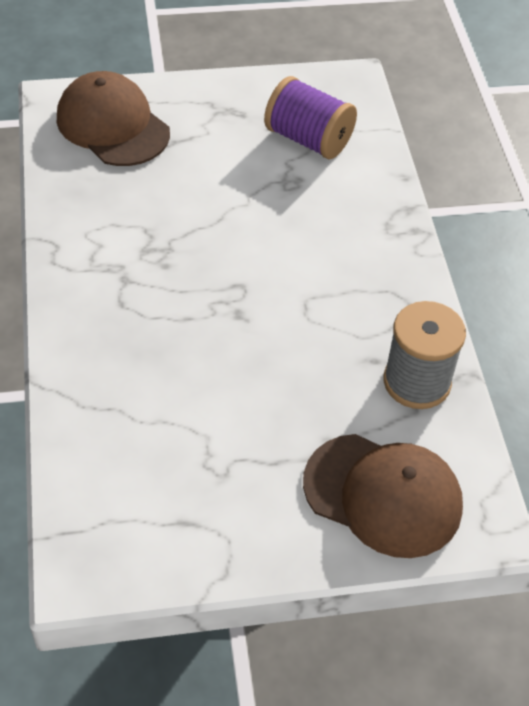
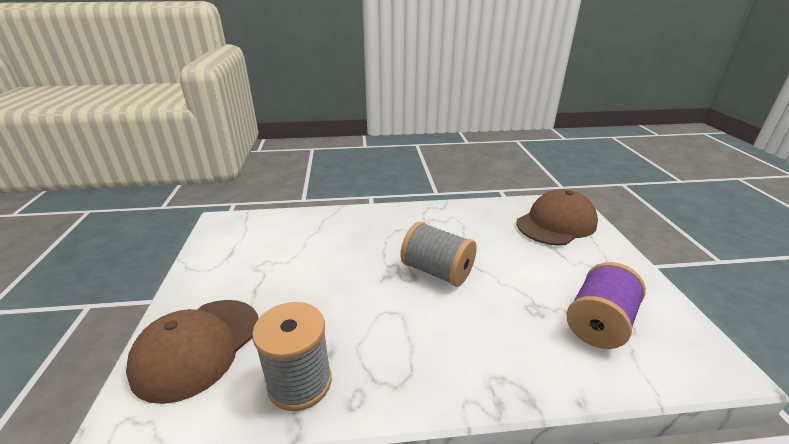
camera: 95 degrees right, 20 degrees down
(226, 261) = (437, 271): none -> grey spool

